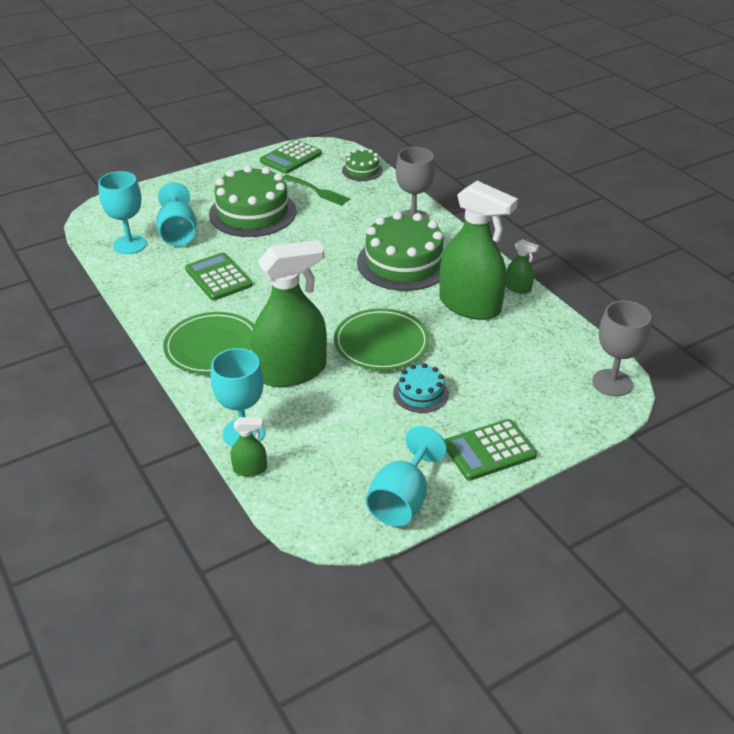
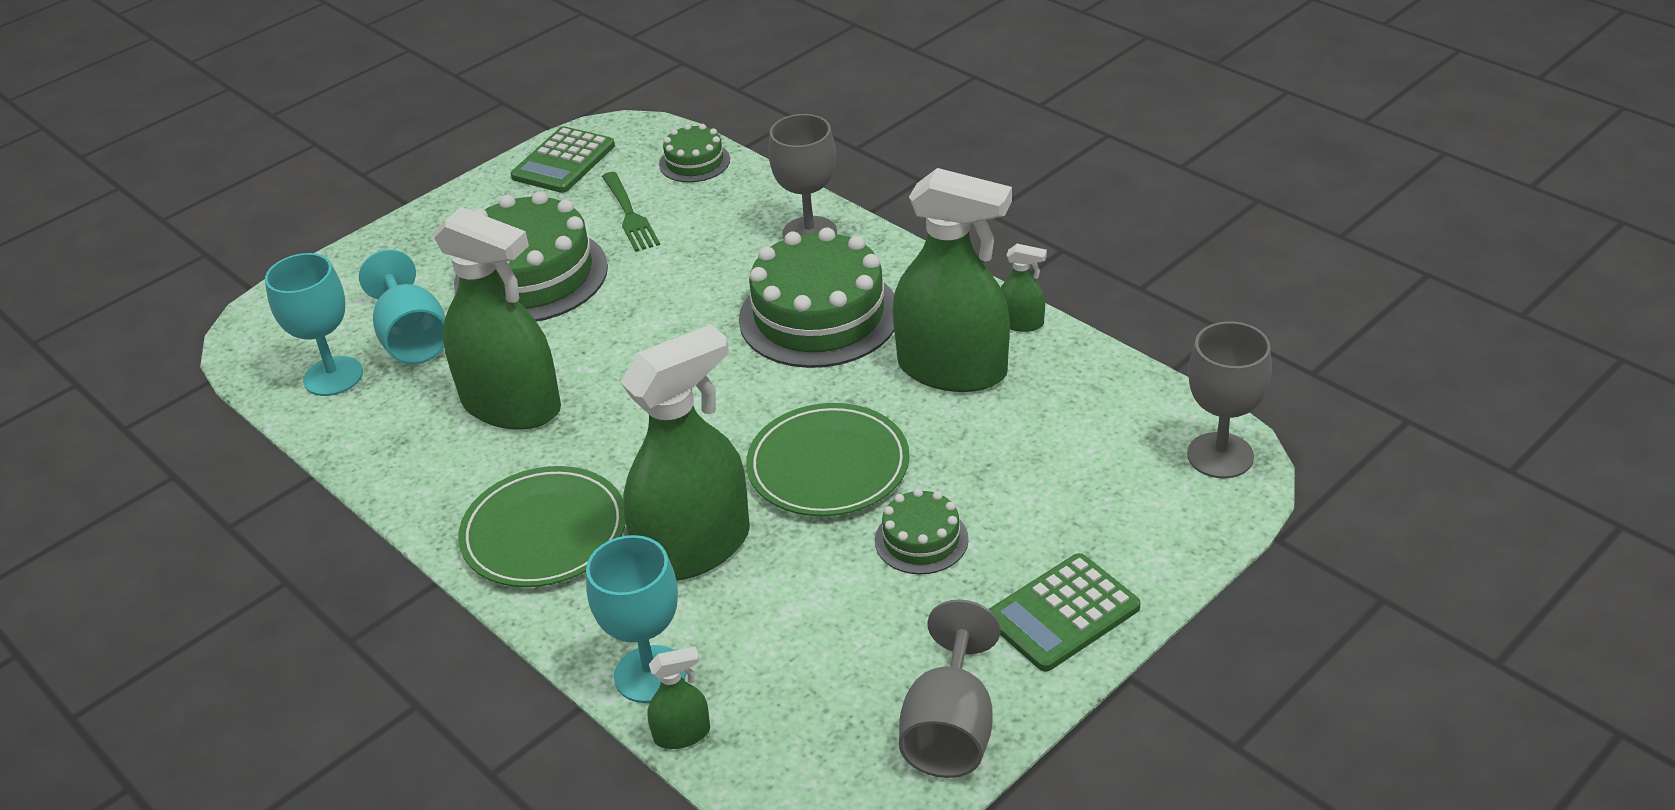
camera: 10 degrees left, 0 degrees up
(218, 277) = (511, 405): green calculator -> green spray bottle
(317, 191) = (629, 214): green fork -> green fork turned 45 degrees clockwise
(402, 500) = (950, 729): turquoise goblet -> grey goblet
(420, 393) = (921, 540): turquoise cake -> green cake

